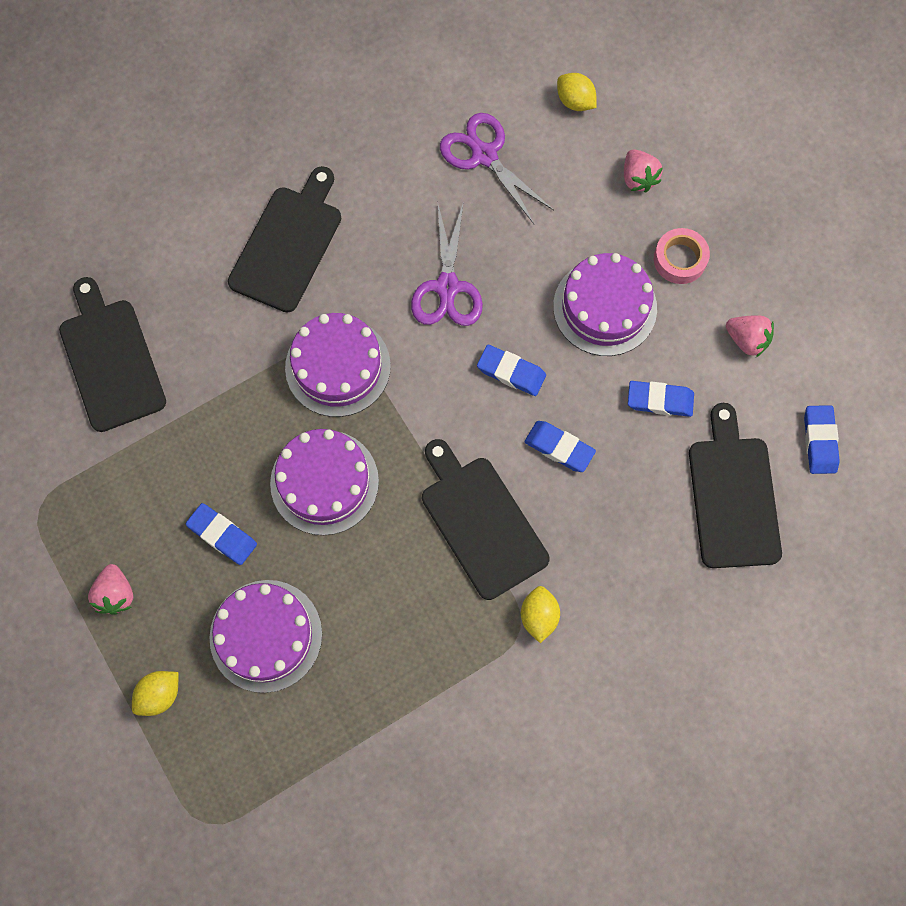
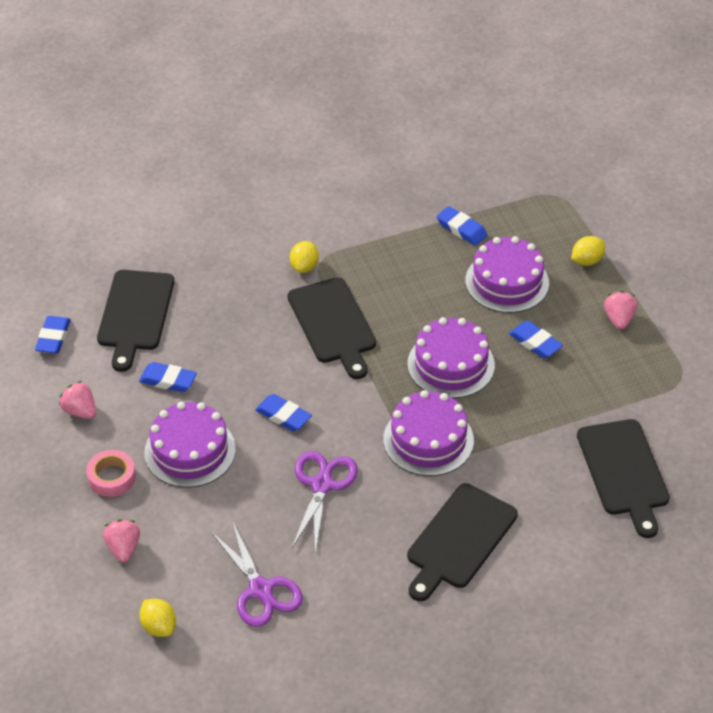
camera: 170 degrees left, 25 degrees down
(559, 448) = (259, 361): blue eraser -> blue eraser (461, 229)

